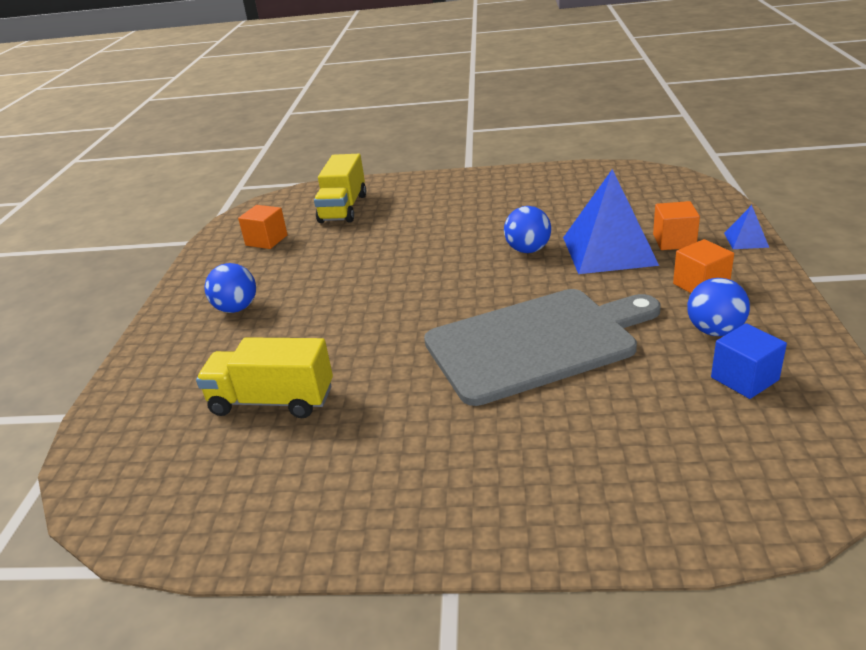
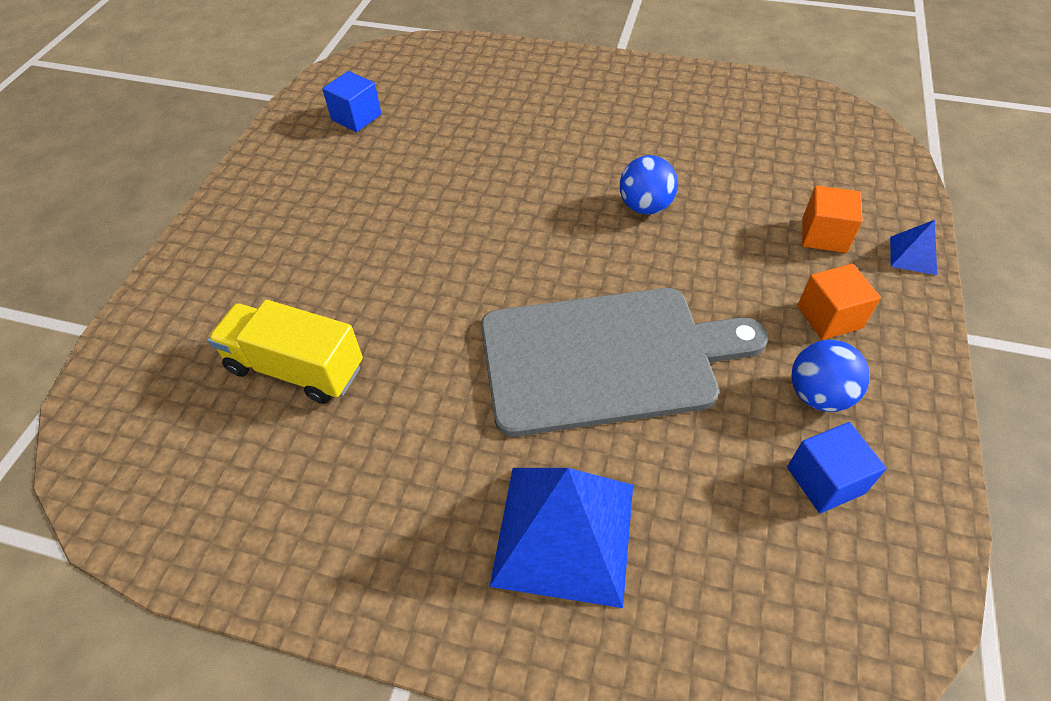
camera: 10 degrees right, 20 degrees up
(236, 308) = (295, 218): blue ball -> none
(266, 240) = (356, 117): orange cube -> blue cube
(343, 208) = (455, 85): yellow truck -> none
(609, 251) = (740, 232): blue pyramid -> blue pyramid (564, 533)

